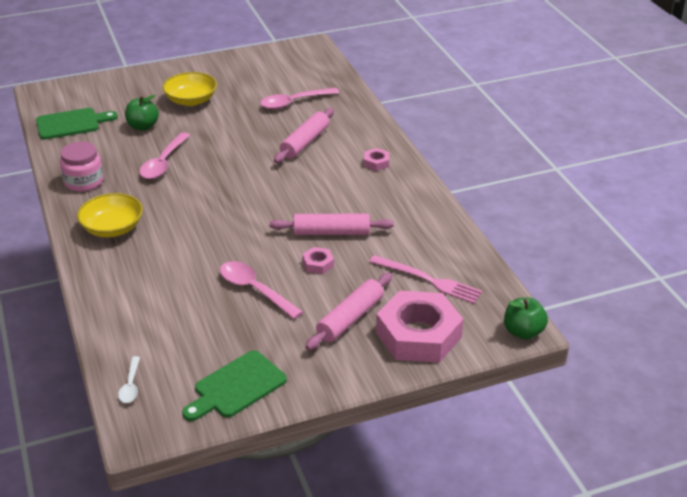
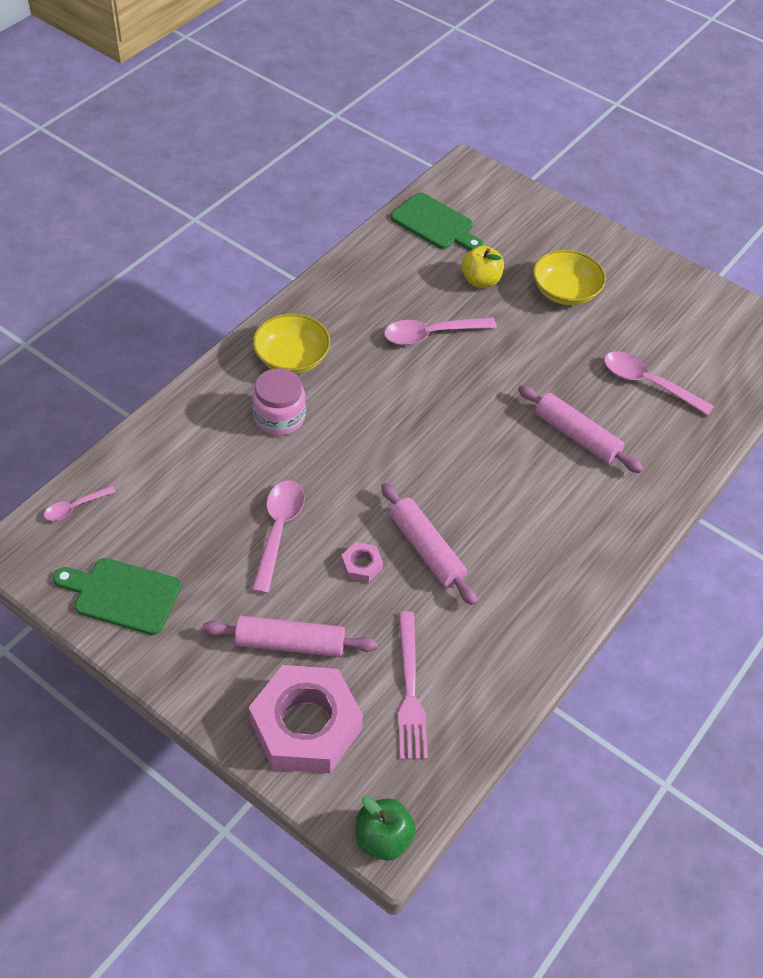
camera: 55 degrees right, 15 degrees up
(84, 181) = (348, 291): pink jar -> pink jar (279, 417)
(131, 385) = (75, 507): white spoon -> pink spoon
(143, 126) = (480, 280): green apple -> yellow apple
(305, 142) = (577, 436): pink rolling pin -> pink rolling pin turned 45 degrees clockwise
(376, 162) = (597, 526): pink nut -> none

